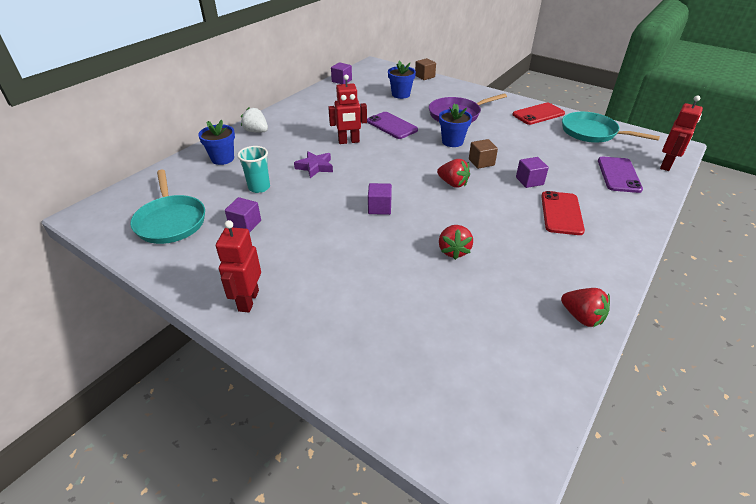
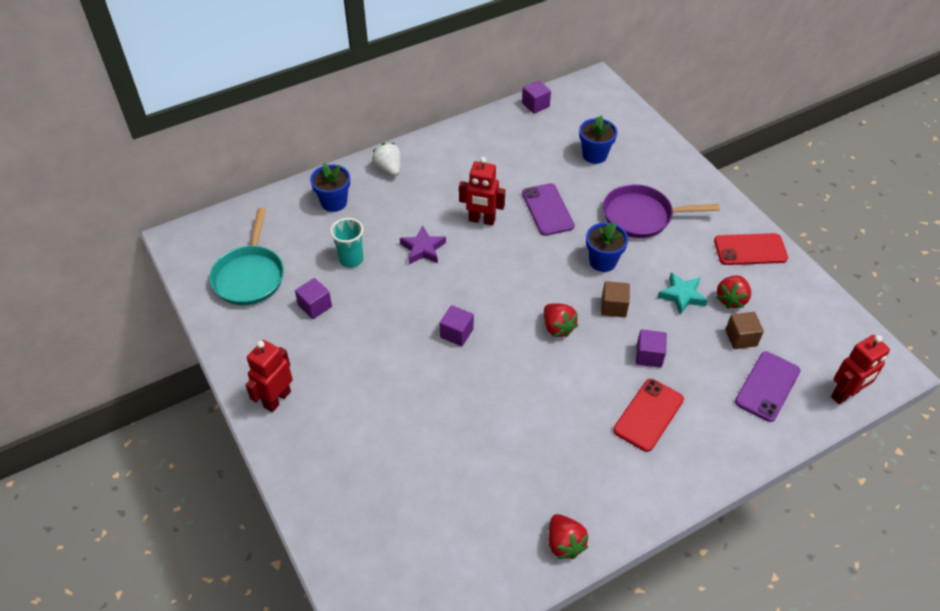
camera: 25 degrees right, 10 degrees up
(424, 76) = (649, 128): brown cube -> brown cube (741, 338)
(453, 251) = (495, 418): red strawberry -> red strawberry (731, 299)
(520, 145) = (682, 295): none -> turquoise star
(592, 132) = (795, 306): turquoise pan -> none

